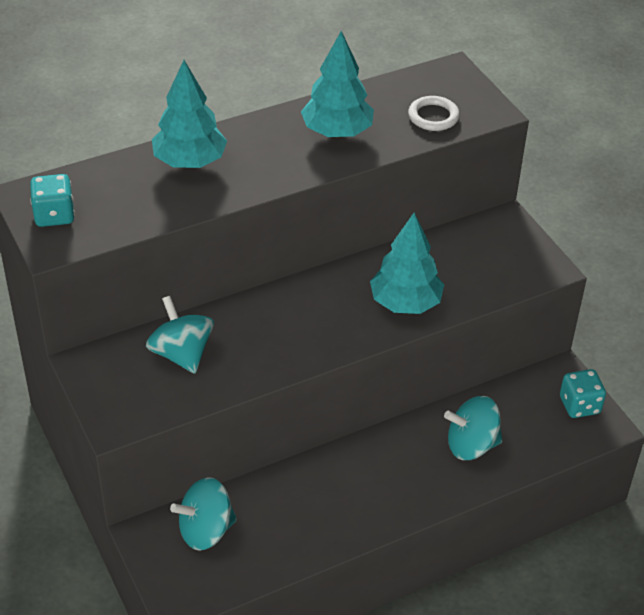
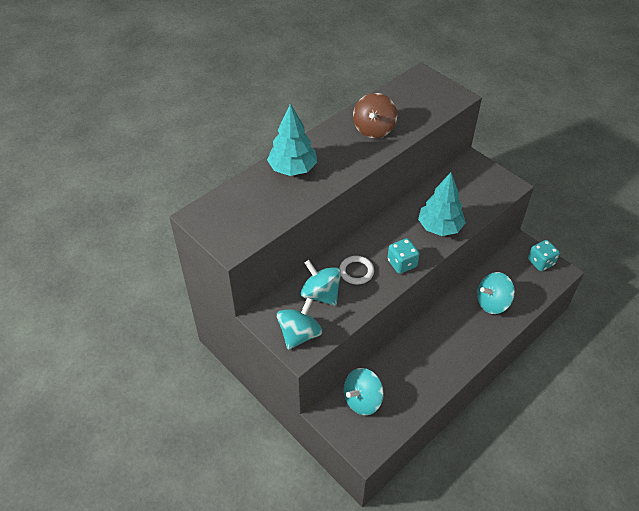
camera: 15 degrees left, 5 degrees up
(54, 215) = (223, 225): turquoise dice -> turquoise dice (402, 263)
(124, 400) = (299, 334): none -> turquoise spinning top
(337, 132) = (374, 129): turquoise tree -> brown spinning top
(433, 116) = (426, 107): white ring -> white ring (356, 271)

